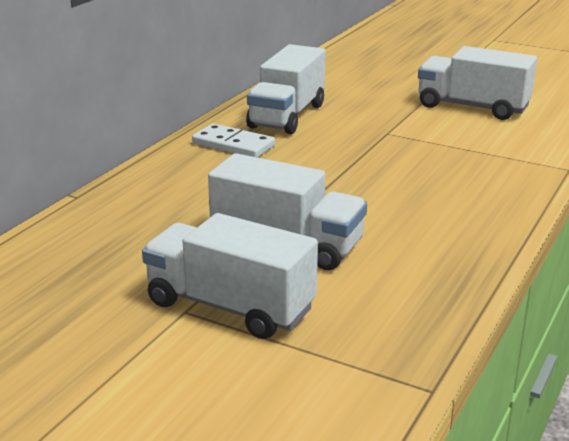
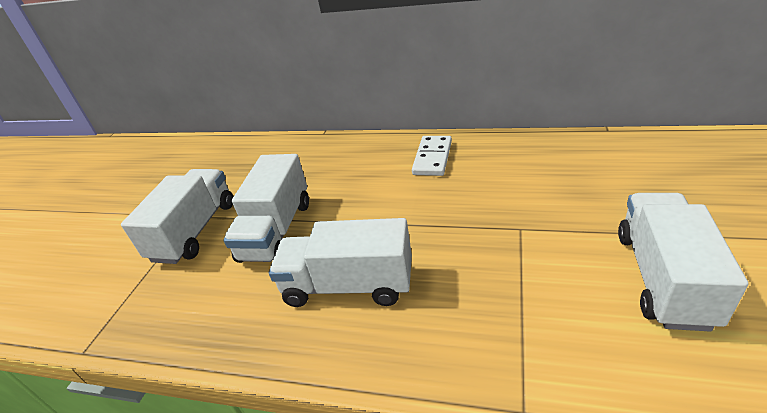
camera: 80 degrees right, 10 degrees up
(287, 116) = (512, 163): white truck -> white truck (348, 285)

